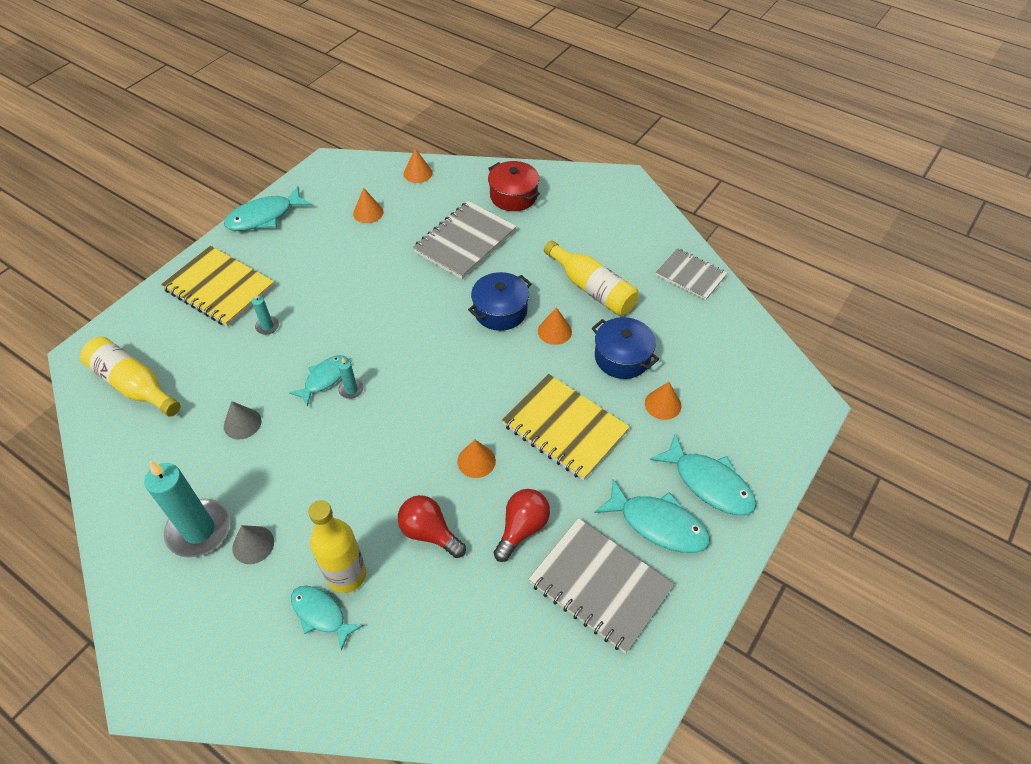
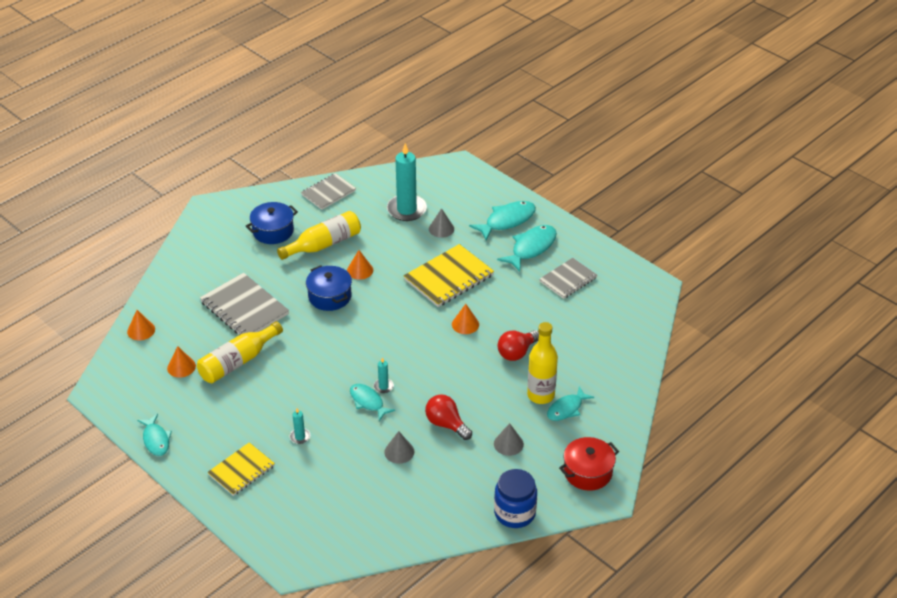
camera: 80 degrees left, 10 degrees down
(130, 568) = (514, 513): none -> blue jar
(133, 385) = (339, 524): yellow bottle -> yellow bottle (238, 362)
(199, 530) = (490, 474): turquoise candle -> turquoise candle (406, 210)
(219, 288) = (241, 470): yellow notebook -> yellow notebook, size x0.65
(264, 217) = (156, 440): turquoise fish -> turquoise fish, size x0.66
(513, 196) = (199, 273): red pot -> red pot (587, 472)
(522, 528) = (522, 308): red light bulb -> red light bulb (446, 424)
(600, 585) = (568, 280): grey notebook -> grey notebook, size x0.65
(622, 357) = (395, 240): blue pot -> blue pot (273, 231)
(663, 404) = (441, 229): orange cone -> grey cone

